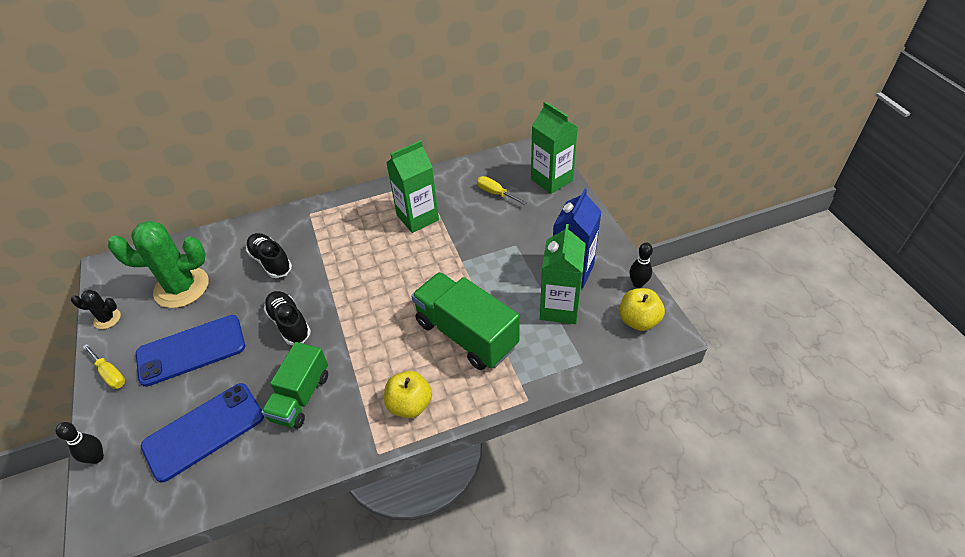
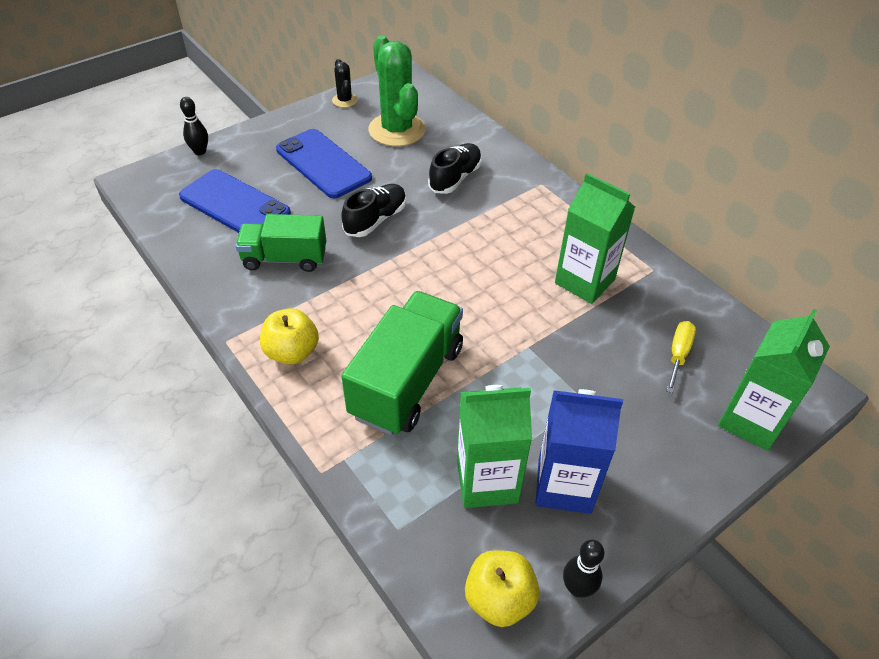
camera: 70 degrees right, 0 degrees up
(110, 374) = (285, 126): yellow screwdriver -> none

